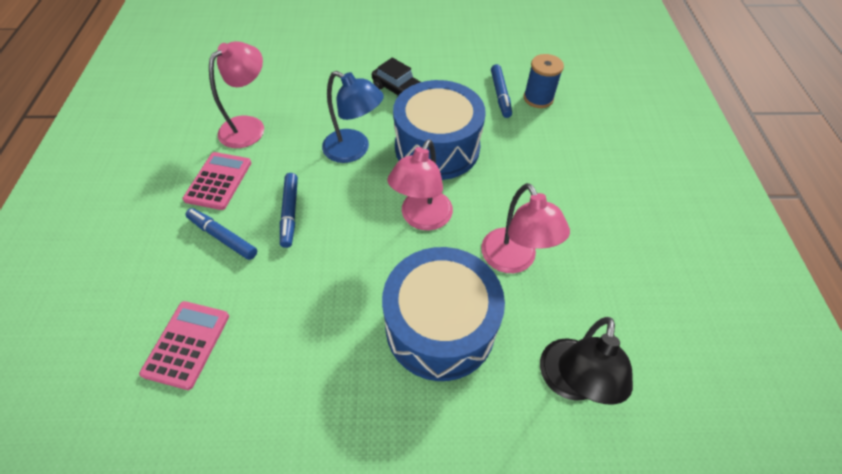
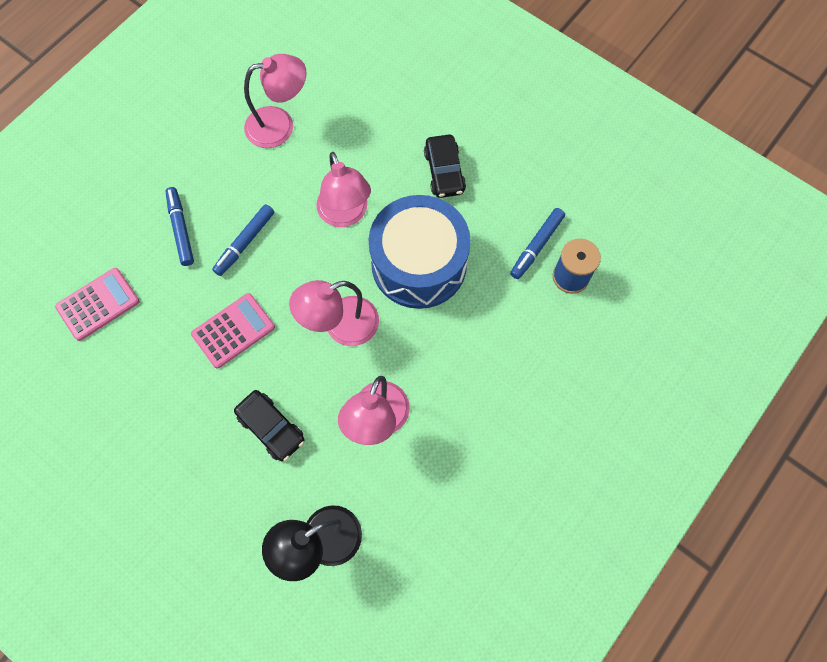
camera: 40 degrees right, 15 degrees up
(218, 181) = (215, 170): pink calculator -> pink calculator (233, 331)
(354, 150) = (345, 215): blue lamp -> pink lamp
(440, 326) = (271, 428): blue drum -> black car

